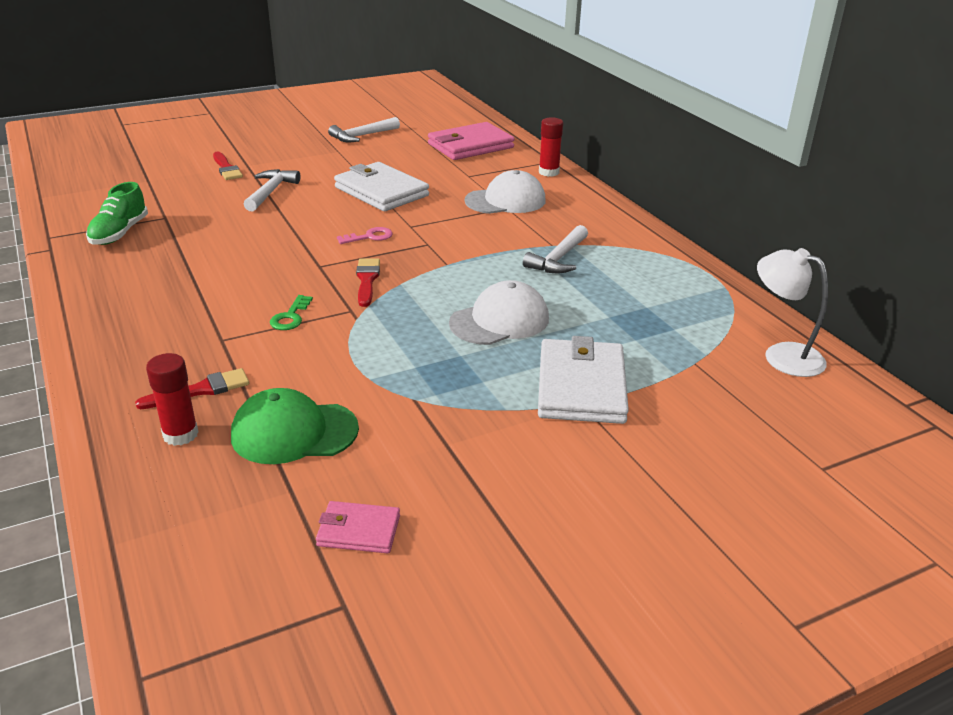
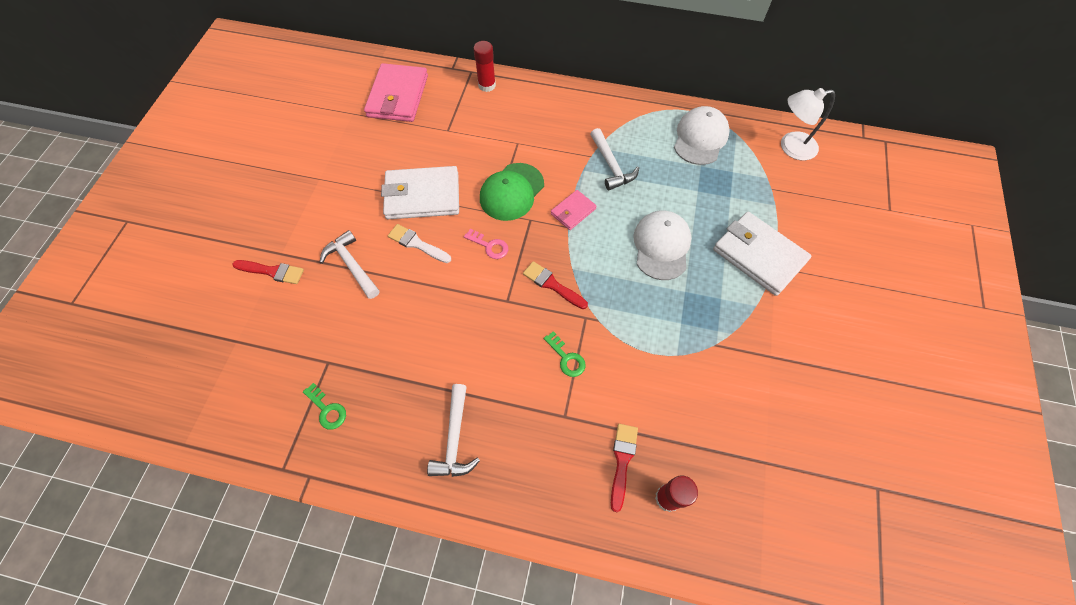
camera: 50 degrees left, 30 degrees up
(119, 233) = (327, 410): green shoe -> green key
(294, 432) = (708, 430): green cap -> green cap (512, 192)
(327, 207) = (417, 243): none -> white brush
(358, 531) = (822, 447): pink wallet -> pink wallet (573, 211)
(362, 136) = (306, 147): white hammer -> white hammer (454, 439)
(370, 237) = (489, 246): pink key -> pink key turned 105 degrees clockwise
(505, 201) = (507, 137): white cap -> white cap (700, 138)

